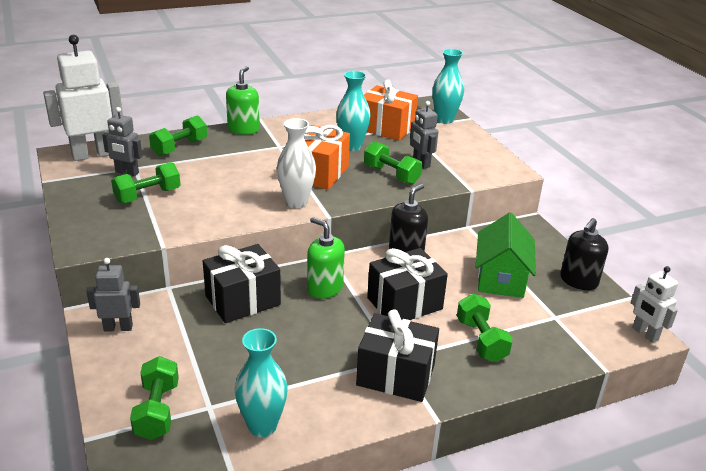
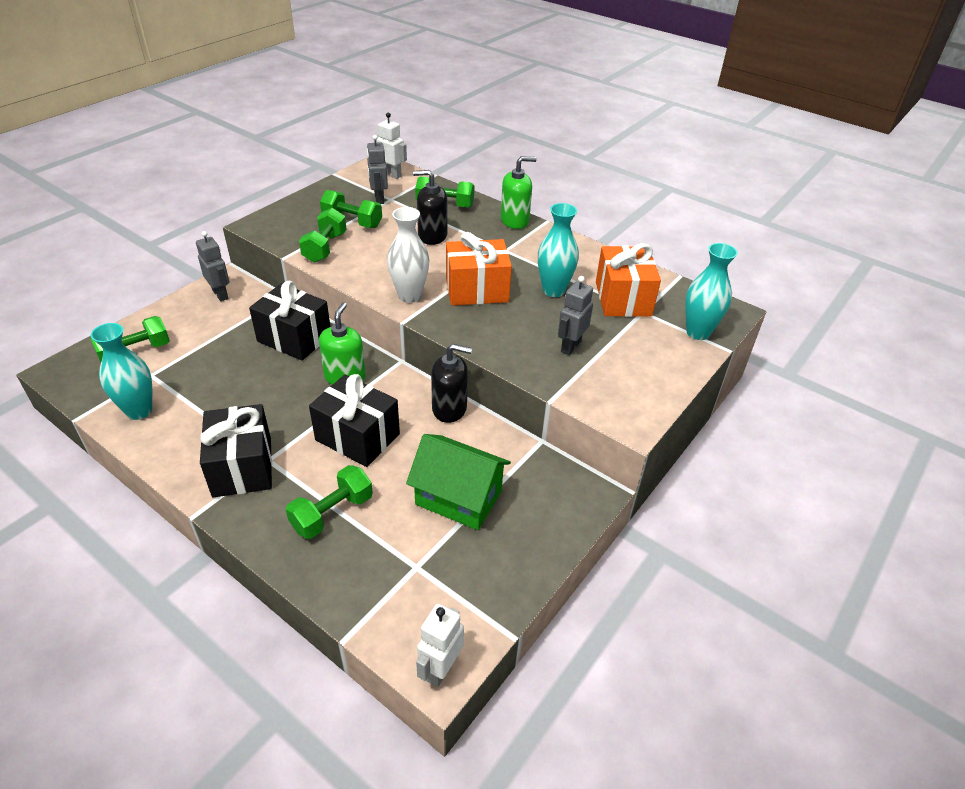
camera: 60 degrees right, 10 degrees up
(92, 154) = (391, 174): white robot -> white robot, size x0.56
(391, 175) = (522, 334): green dumbbell -> green dumbbell (325, 247)
(501, 278) = (458, 497): green house -> green house turned 45 degrees clockwise
(578, 281) = (508, 571): black soap dispenser -> black soap dispenser (432, 236)

